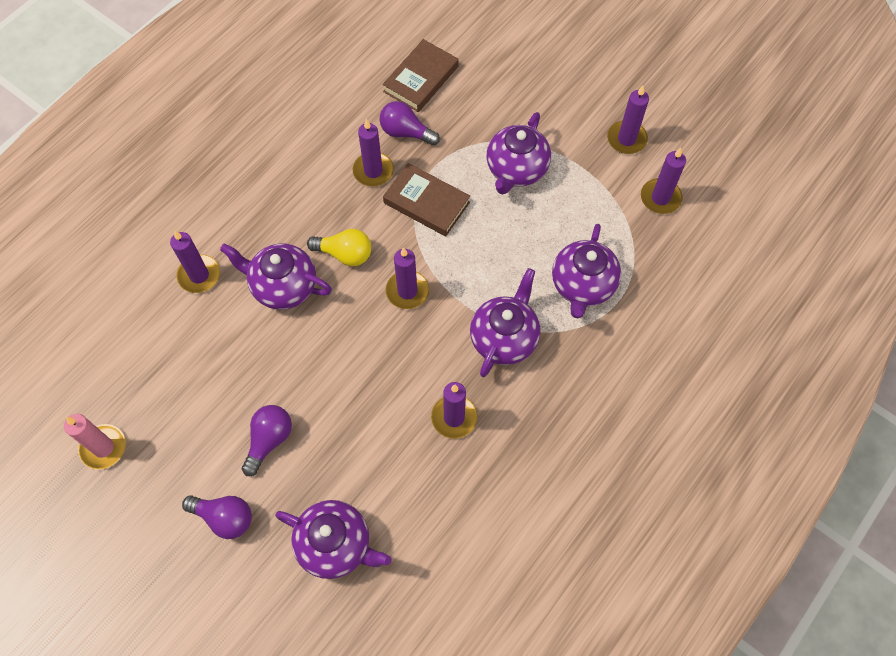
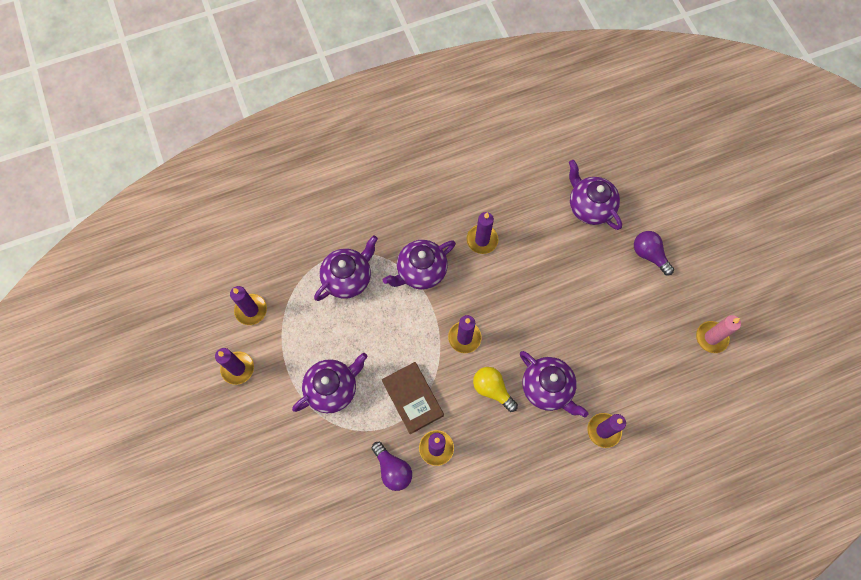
camera: 150 degrees left, 5 degrees up
(269, 440) = (603, 286): purple light bulb -> none
(421, 79) = (351, 515): brown book -> none

